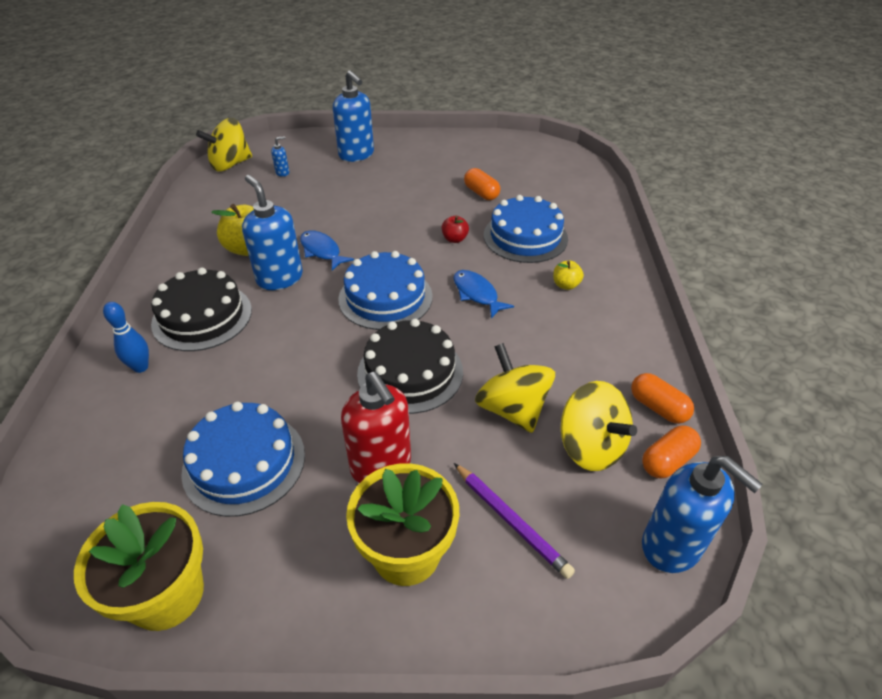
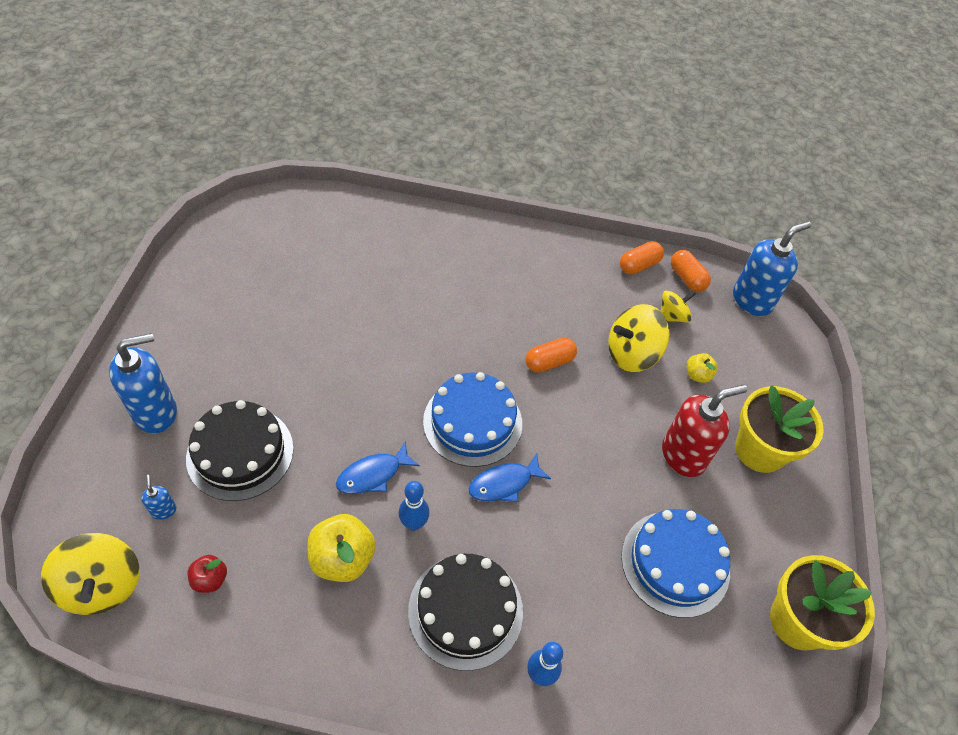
camera: 85 degrees left, 10 degrees up
(279, 278) = (414, 523): blue soap dispenser -> blue bowling pin
(410, 372) = (581, 418): black cake -> black cake (240, 453)
(454, 239) = (389, 343): red apple -> red apple (210, 579)
(477, 294) = (484, 344): blue fish -> blue fish (504, 483)
(481, 193) = (308, 300): orange capsule -> orange capsule (549, 362)
(511, 521) = (734, 381): purple pencil -> none
(525, 237) = (404, 284): blue cake -> none
(566, 285) = (487, 275): yellow apple -> yellow apple (697, 375)
(590, 446) = (672, 316): yellow spinning top -> yellow spinning top, size x0.61

